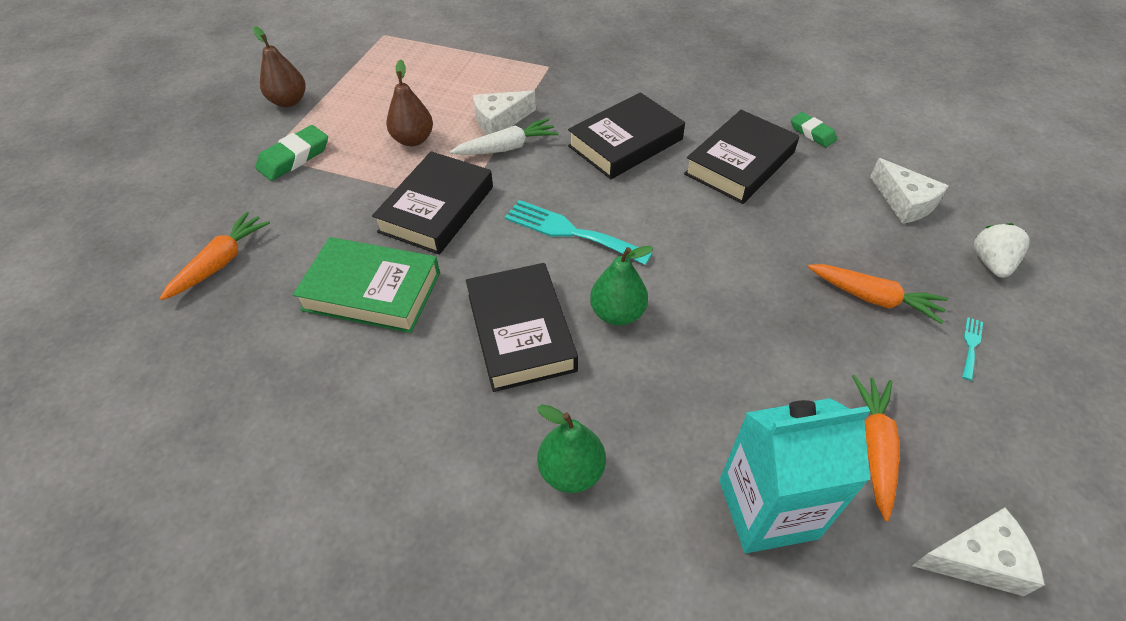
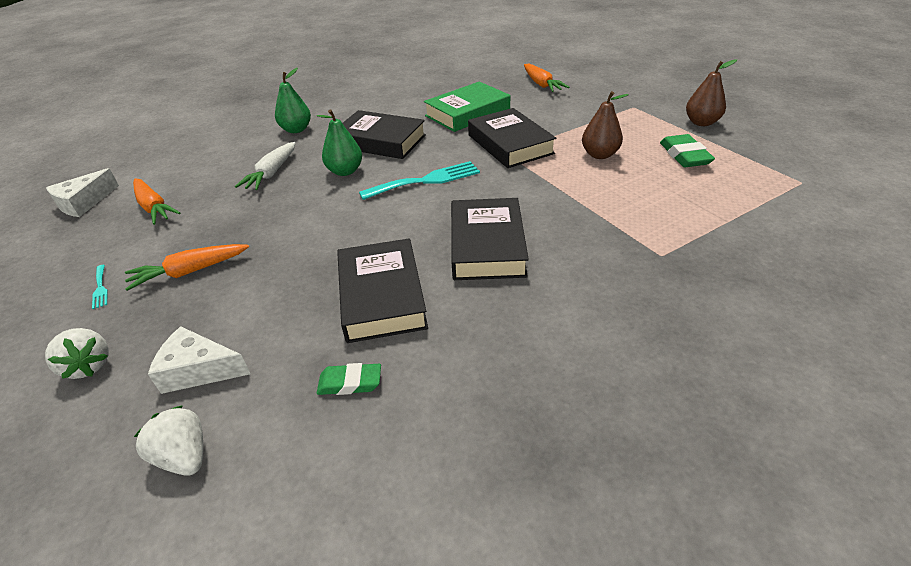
camera: 130 degrees right, 10 degrees down
(294, 158) = (621, 113): green eraser -> green eraser (684, 156)
(500, 121) = (587, 196): white cheese -> none
(507, 147) = (546, 187): white carrot -> white carrot (271, 173)
(767, 509) = (199, 164): turquoise carton -> none
(933, 161) = (184, 456): none -> white strawberry

